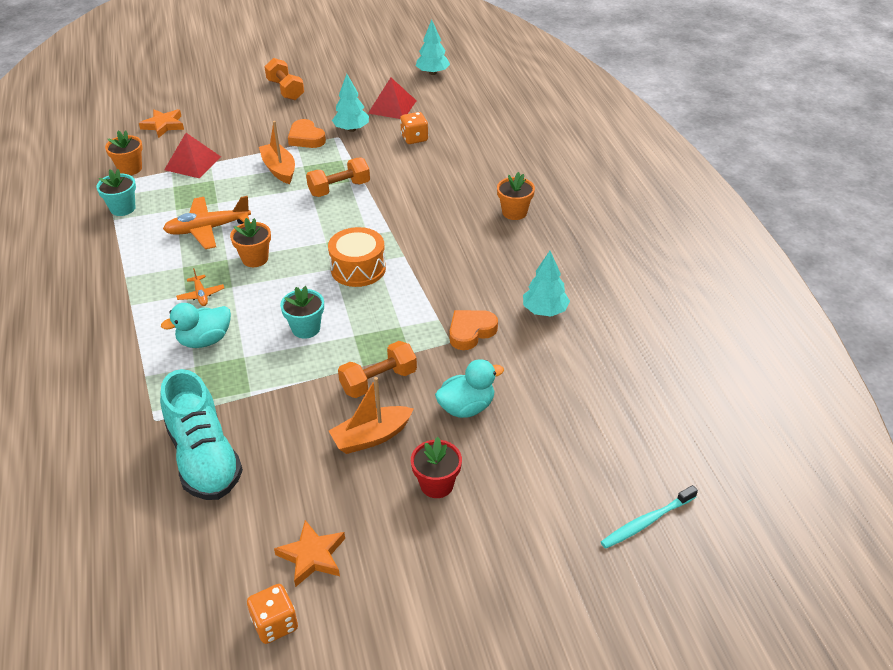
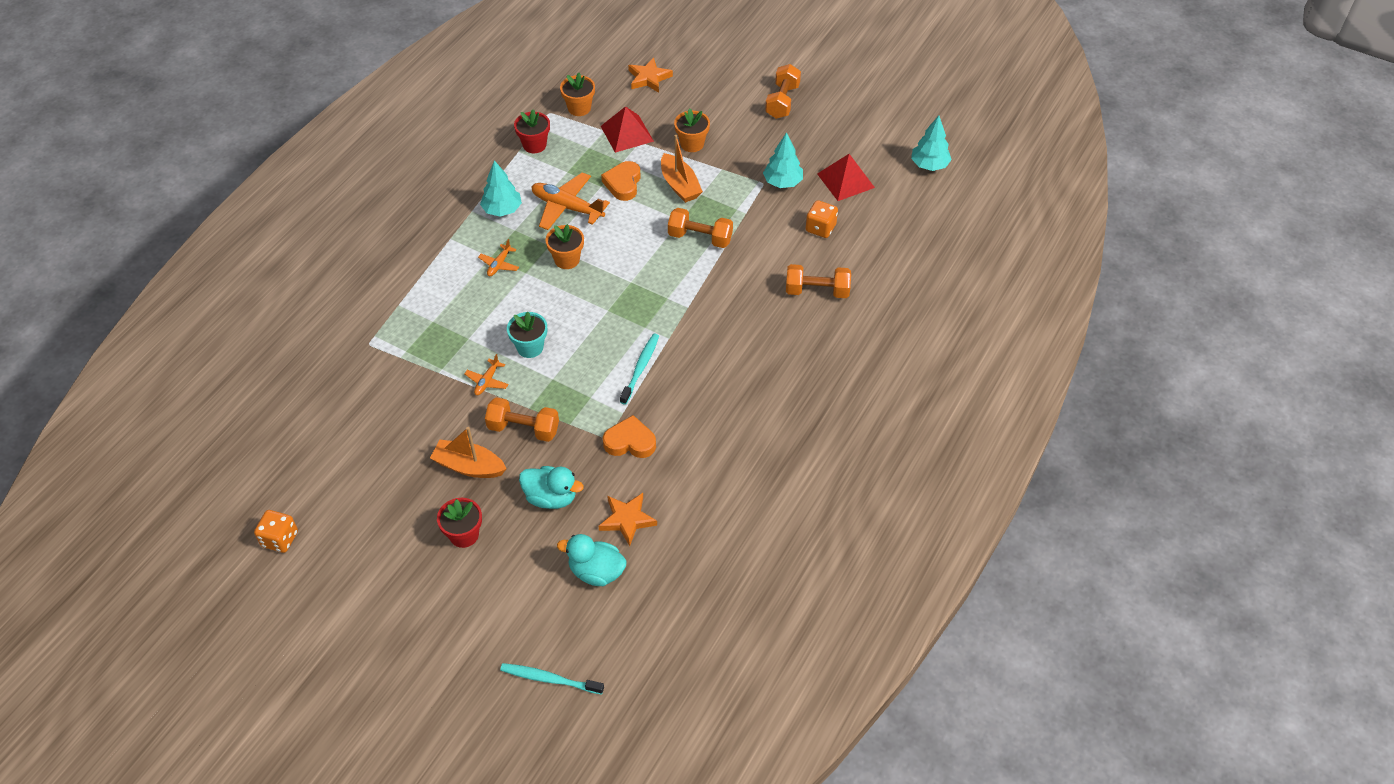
camera: 45 degrees right, 10 degrees up
(123, 208) = (534, 145): turquoise flower pot -> red flower pot
(204, 458) = (364, 396): turquoise shoe -> none
(205, 340) = (460, 305): turquoise duck -> turquoise duck (596, 572)
(279, 169) = (680, 185): orange boat -> orange boat turned 135 degrees clockwise
(302, 372) = (487, 381): none -> orange plane
(306, 138) = (737, 167): orange heart -> orange heart (623, 184)
(312, 556) = (344, 516): orange star -> orange star (627, 520)
(358, 268) = (623, 324): orange drum -> none
(411, 285) = (640, 368): none -> turquoise toothbrush
(463, 170) = (817, 291): none -> orange dumbbell
(514, 212) = (802, 363): orange flower pot -> orange flower pot (692, 144)
(544, 311) = (703, 469): turquoise tree -> turquoise tree (502, 210)

